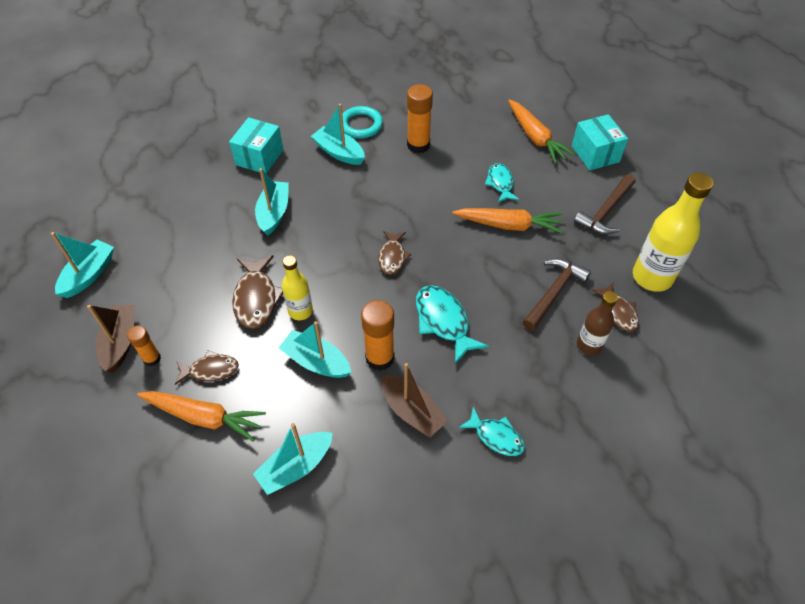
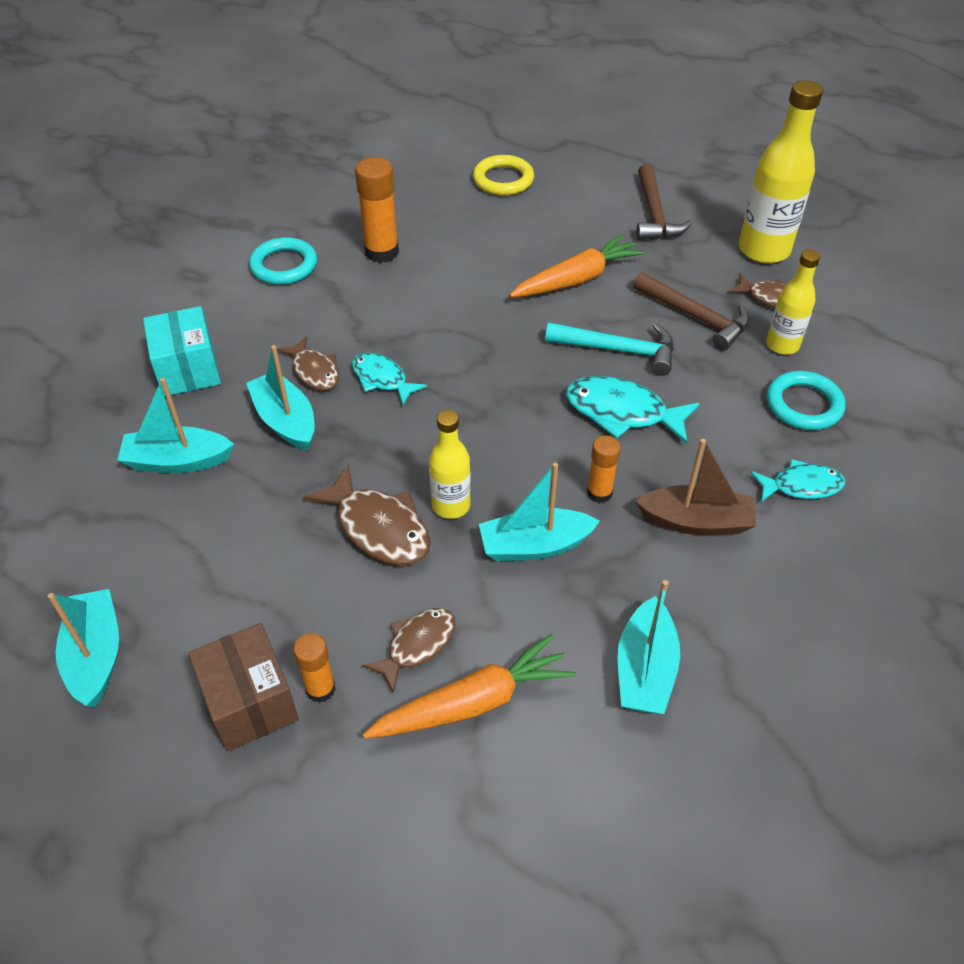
camera: 40 degrees left, 5 degrees down
(120, 342) = (250, 702): brown boat -> brown box
(339, 152) = (291, 309): turquoise boat -> turquoise boat (177, 461)
(379, 358) = (599, 493): orange glue stick -> orange glue stick, size x0.60
(392, 257) = (490, 382): brown fish -> brown fish (314, 371)
(483, 283) = (618, 350): none -> turquoise hammer
(500, 183) = (519, 243): turquoise fish -> turquoise fish (382, 379)
(535, 137) = (503, 180): orange carrot -> yellow ring
(554, 293) = (695, 317): brown hammer -> brown hammer turned 135 degrees clockwise
(557, 390) = (803, 405): none -> turquoise ring
(589, 345) = (782, 345): brown bottle -> yellow bottle
(595, 154) = (582, 166): turquoise box -> none

